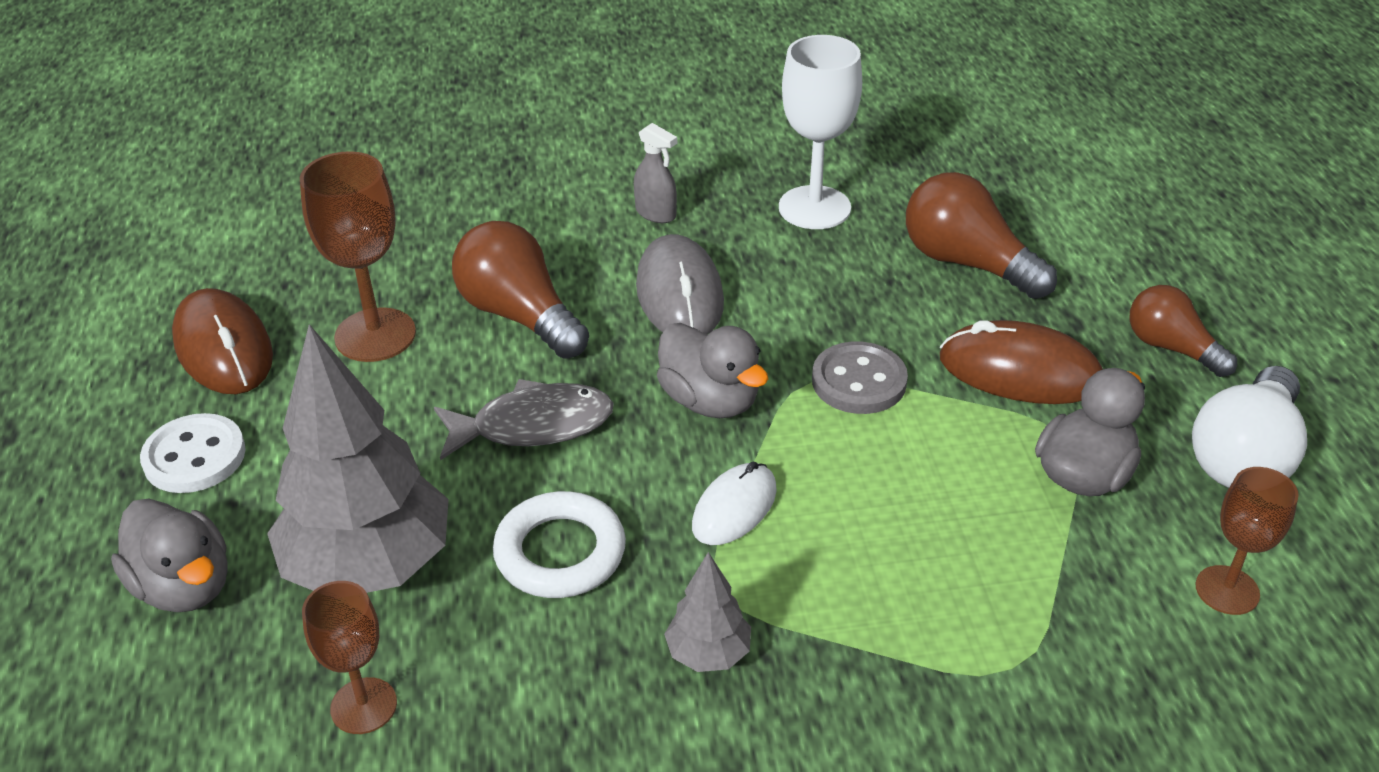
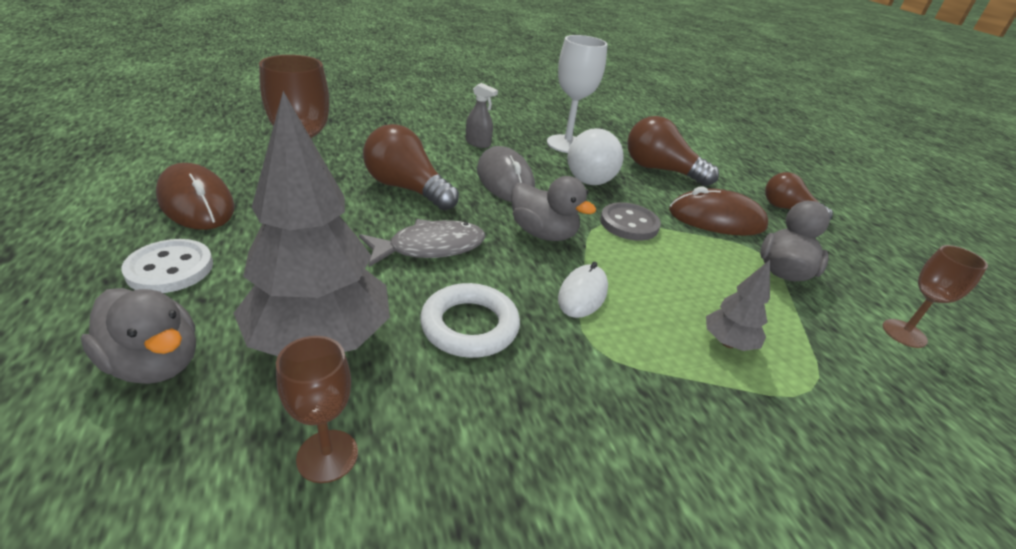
camera: 15 degrees left, 5 degrees down
(708, 654) = (602, 393): grey tree -> grey tree (728, 343)
(1244, 456) = (861, 260): white light bulb -> white light bulb (594, 175)

